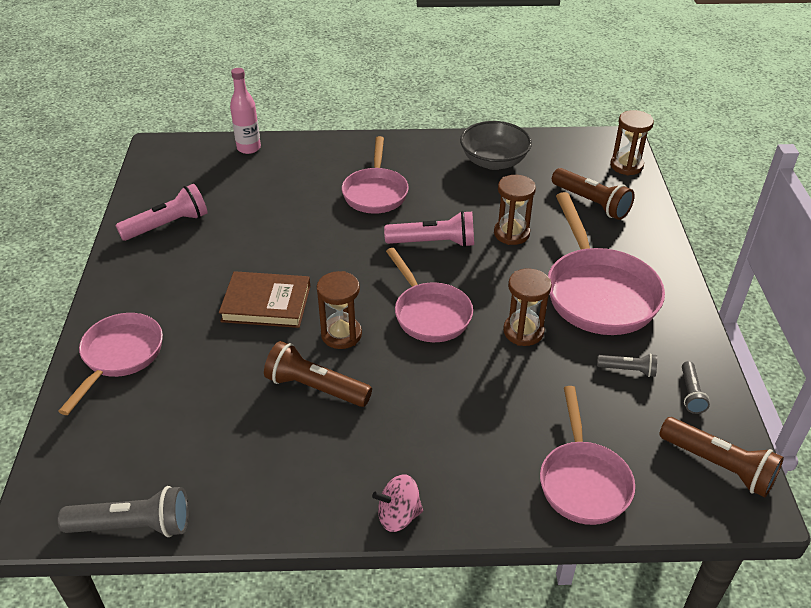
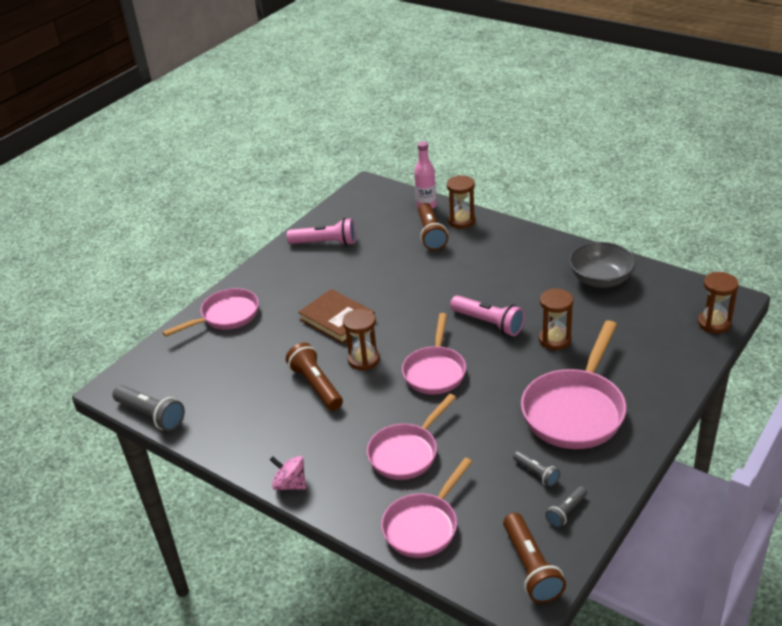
camera: 40 degrees right, 5 degrees down
(375, 192) = (483, 271): pink pan -> pink pan (406, 453)
(523, 331) = (488, 412): brown hourglass -> brown hourglass (461, 221)
(591, 203) = (647, 342): brown flashlight -> brown flashlight (431, 234)

